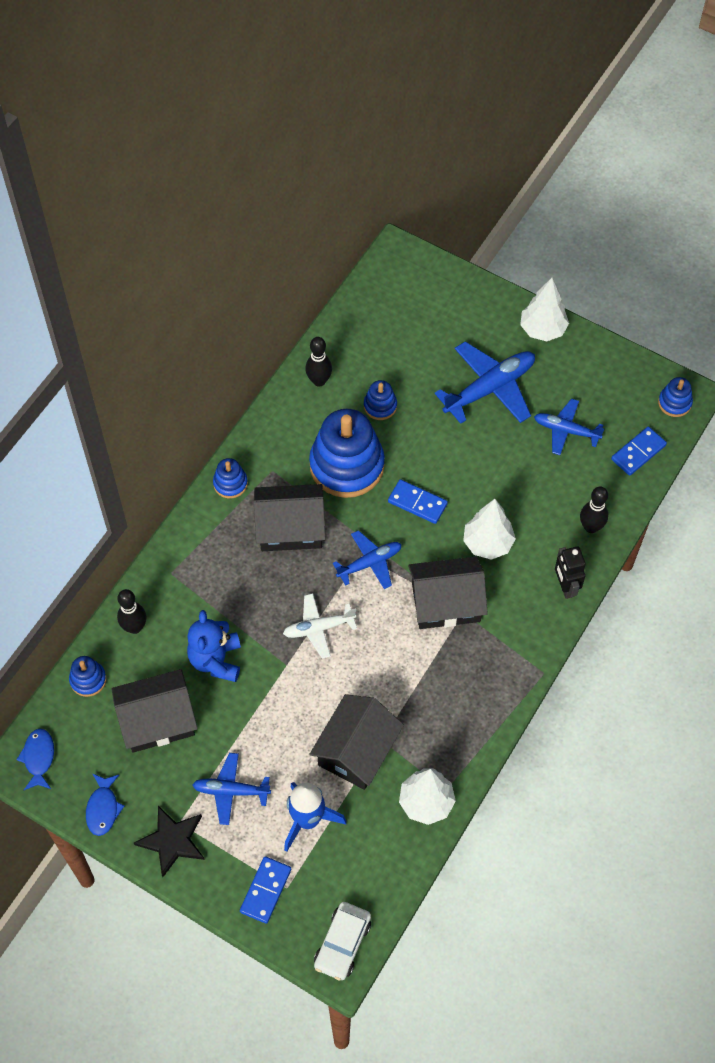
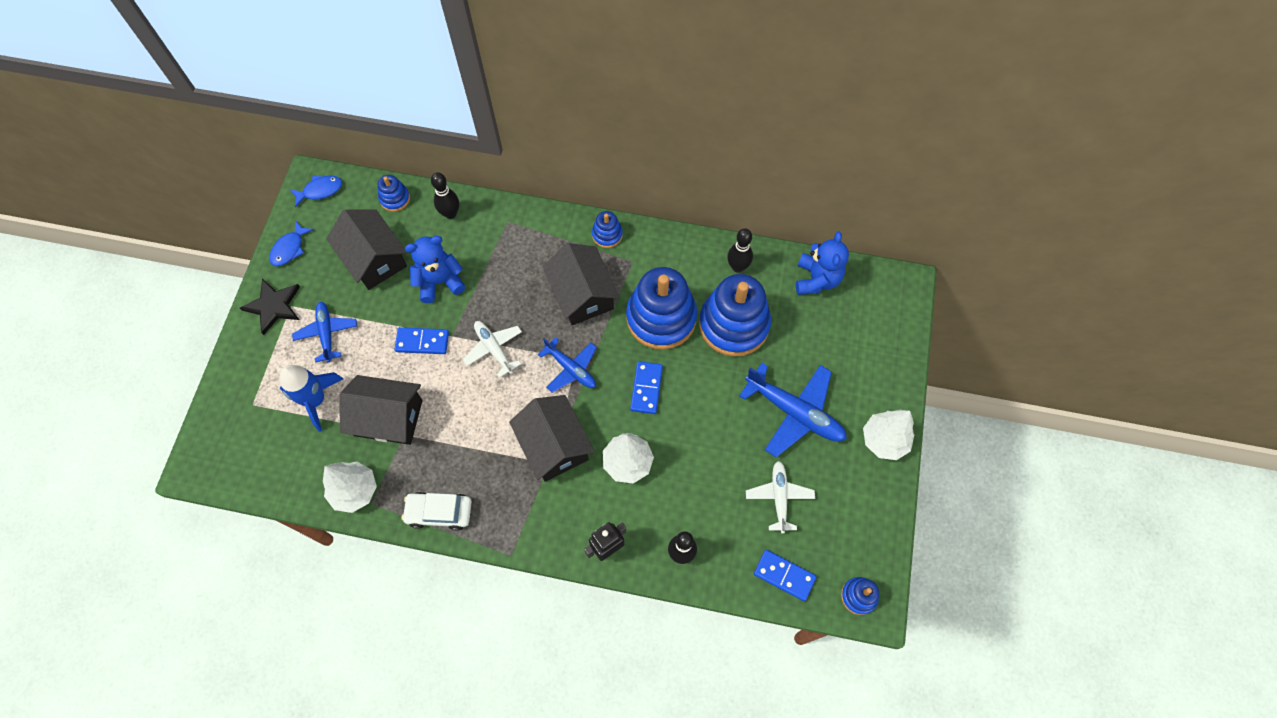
camera: 70 degrees right, 5 degrees up
(103, 808) = (289, 248): blue fish -> blue fish turned 45 degrees counterclockwise
(265, 890) = (247, 389): blue domino -> blue domino (422, 342)
(342, 943) = (213, 464): white car -> white car (439, 512)
(361, 320) = (817, 279): none -> blue teddy bear
(380, 406) = (734, 324): blue stacking toy -> blue stacking toy, size x2.19
(566, 430) = (779, 497): blue plane -> white plane

